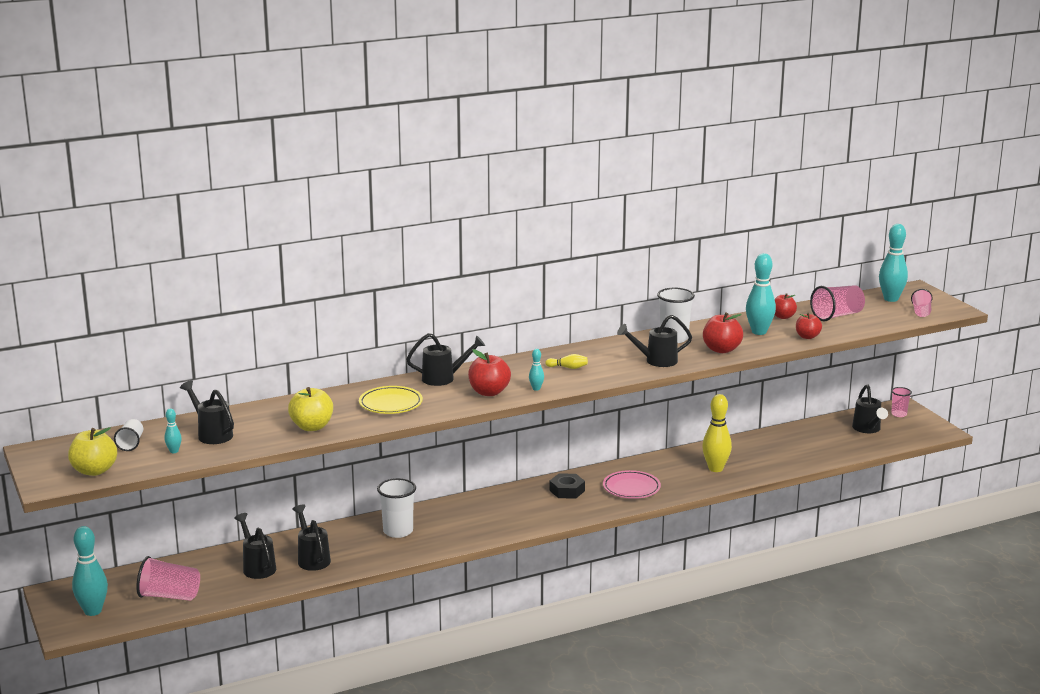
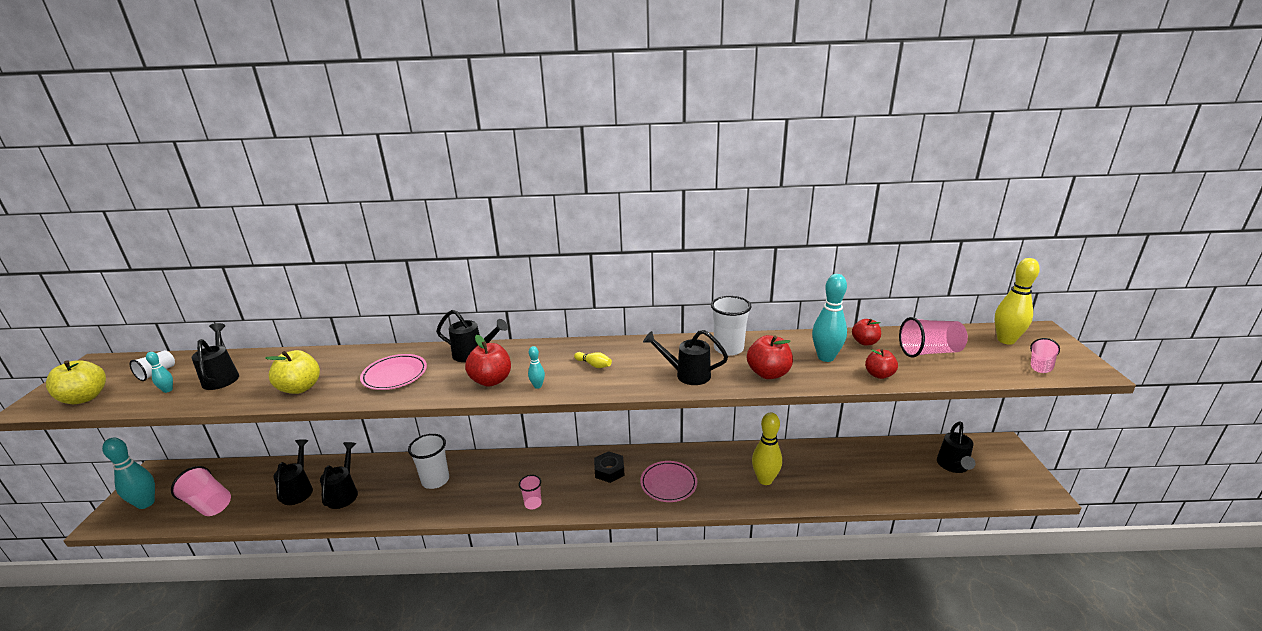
camera: 25 degrees right, 5 degrees up
(390, 404) = (395, 375): yellow plate -> pink plate
(891, 299) = (1006, 340): turquoise bowling pin -> yellow bowling pin
(899, 414) = (996, 453): pink cup -> pink cup (533, 503)

